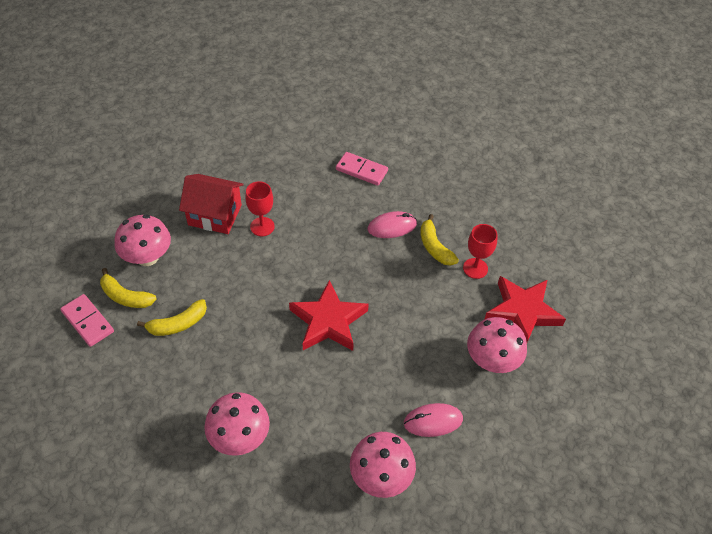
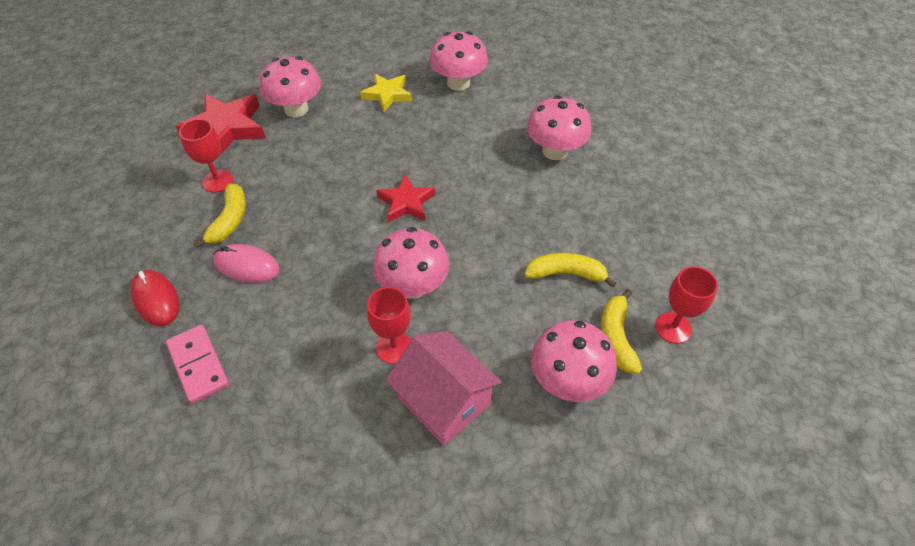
camera: 145 degrees left, 0 degrees up
(88, 321) = (673, 328): pink domino -> red goblet
(125, 297) = (616, 337): yellow banana -> yellow banana turned 150 degrees counterclockwise
(215, 215) = (444, 401): red house -> pink house
(277, 265) = (413, 286): none -> pink mushroom
(328, 321) = (406, 202): red star -> red star, size x0.63
(421, 186) = (156, 299): none -> red mouse
(433, 421) = (387, 95): pink mouse -> yellow star

